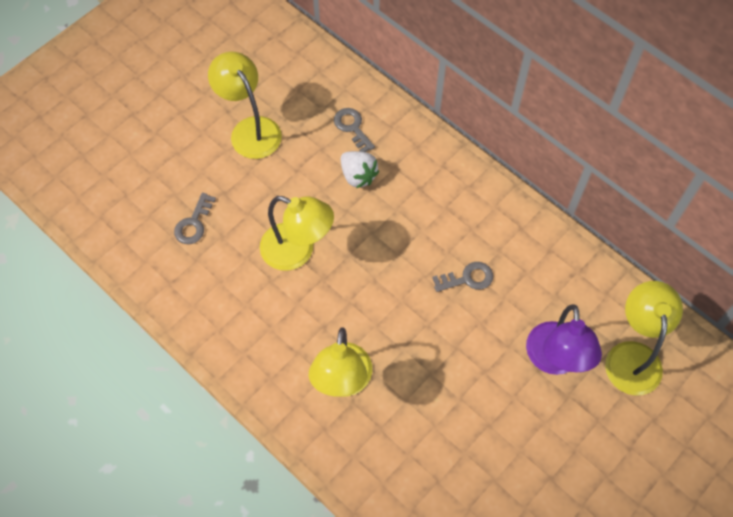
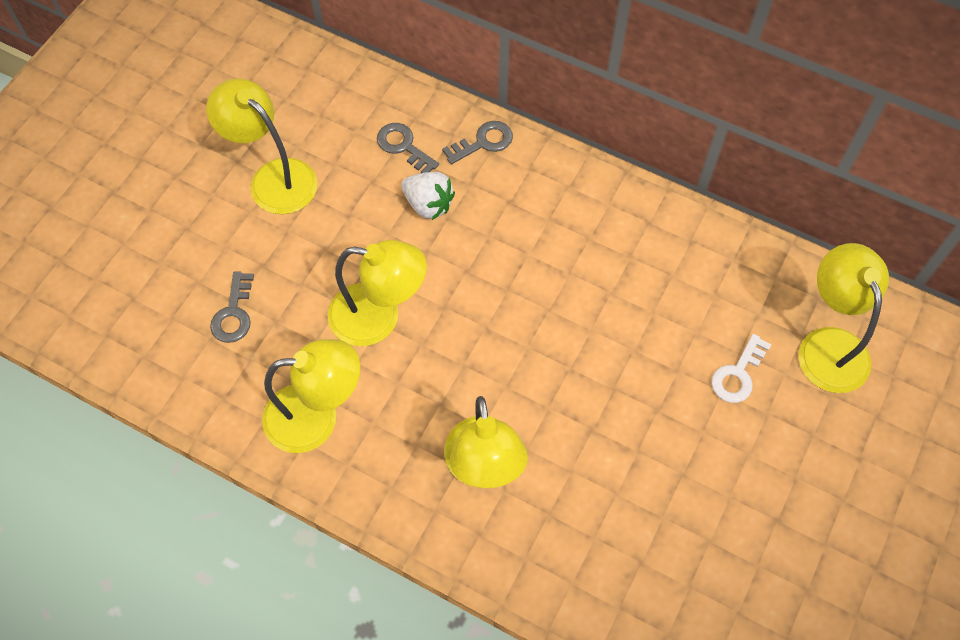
camera: 15 degrees left, 0 degrees up
(231, 313) = (316, 417): none -> yellow lamp
(467, 278) = (602, 299): grey key -> grey key (483, 142)
(554, 360) = (738, 374): purple lamp -> white key

